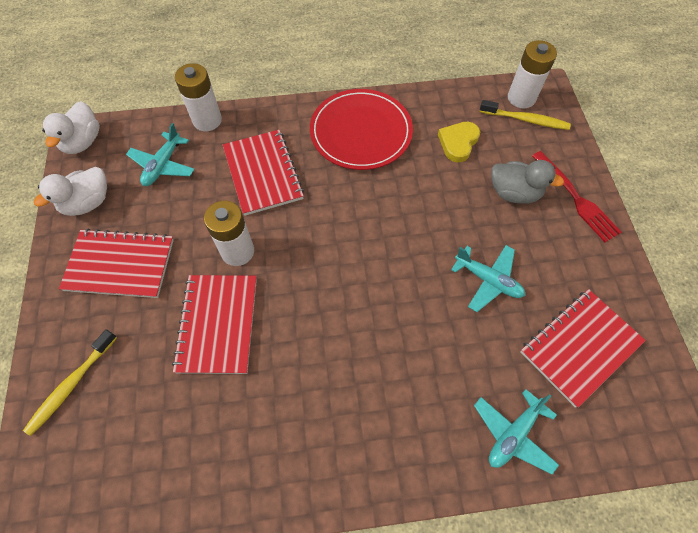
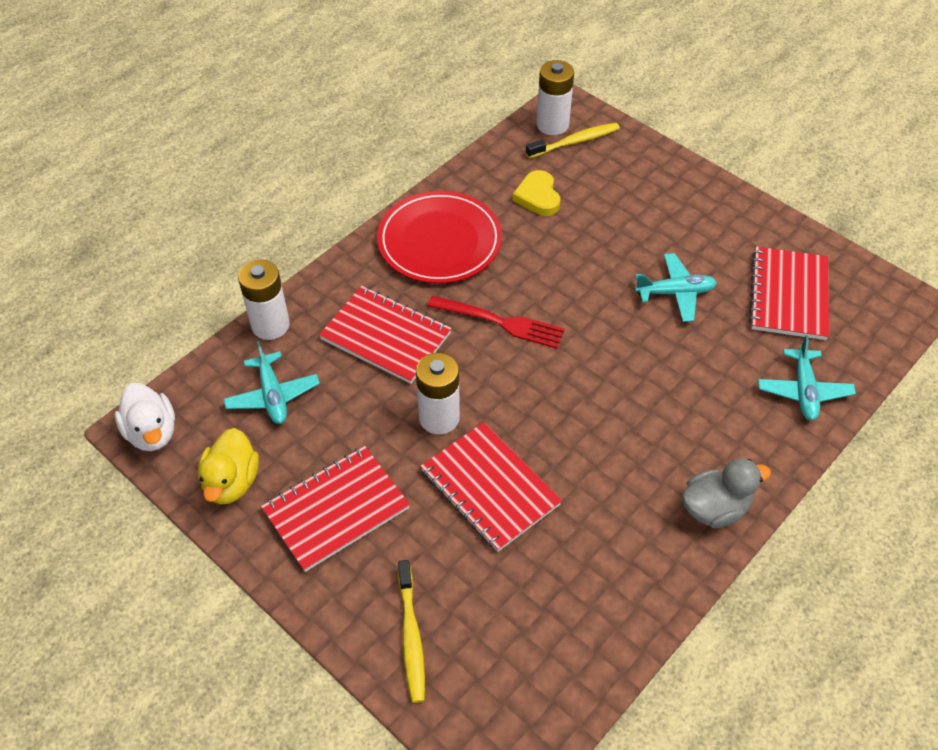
camera: 40 degrees left, 10 degrees down
(88, 203) = (232, 482): white duck -> yellow duck
(514, 193) = (626, 210): grey duck -> grey duck (715, 508)
(575, 198) = (677, 183): red fork -> red fork (500, 322)

